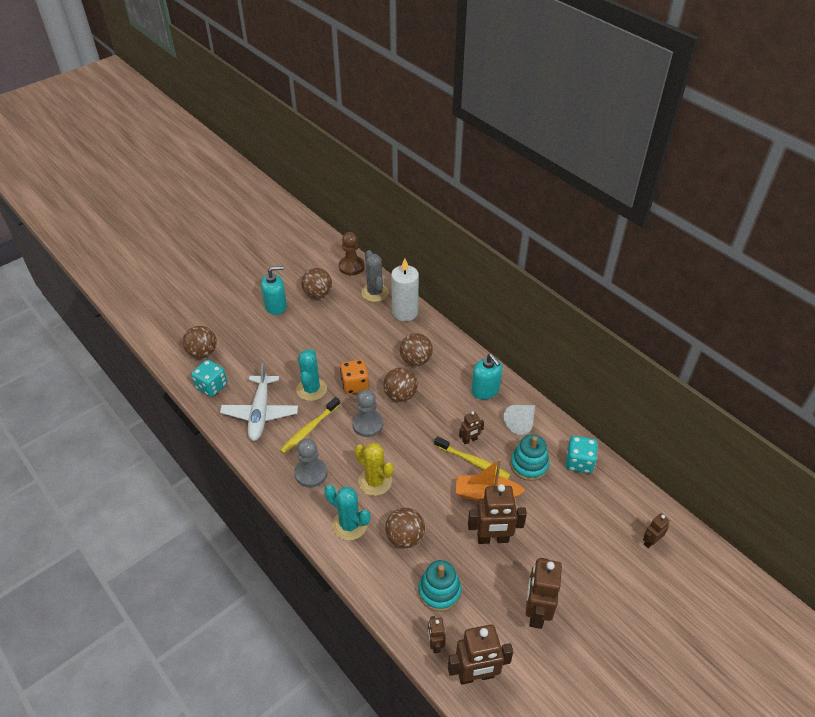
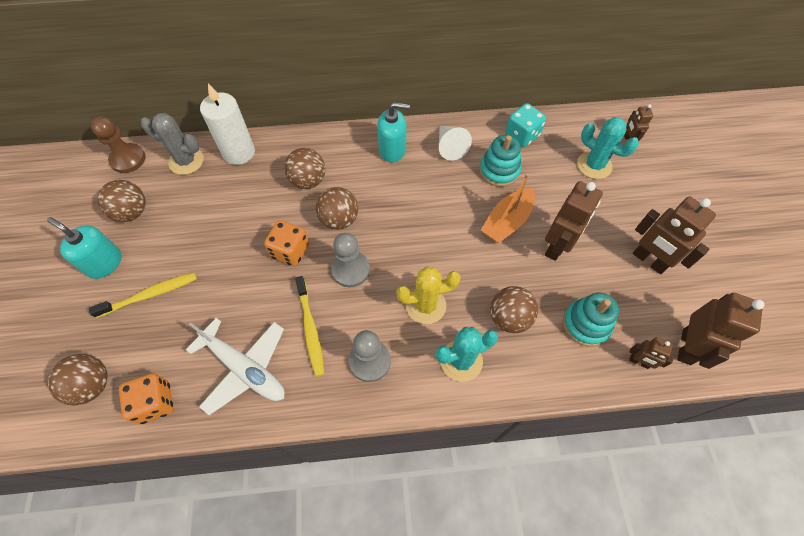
camera: 55 degrees left, 15 degrees up
(211, 386) = (155, 403): turquoise dice -> orange dice
(276, 306) = (104, 263): turquoise soap dispenser -> turquoise soap dispenser turned 75 degrees counterclockwise
(311, 389) = (259, 296): turquoise cactus -> turquoise cactus (594, 165)
(469, 440) = (438, 197): brown robot -> none
(473, 462) = (464, 209): yellow toothbrush -> yellow toothbrush (150, 295)

